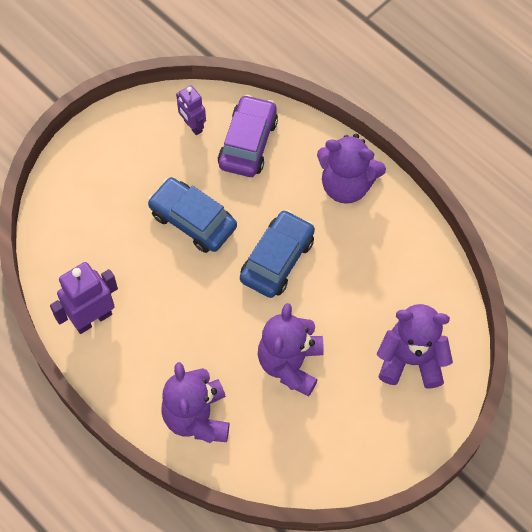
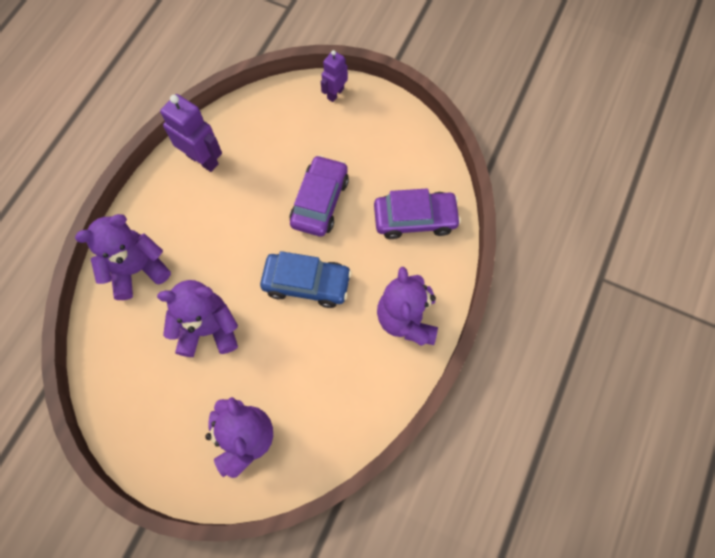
camera: 70 degrees right, 5 degrees up
(193, 126) = (413, 169): purple robot -> purple robot (335, 93)
(193, 220) = (320, 201): blue car -> purple car

